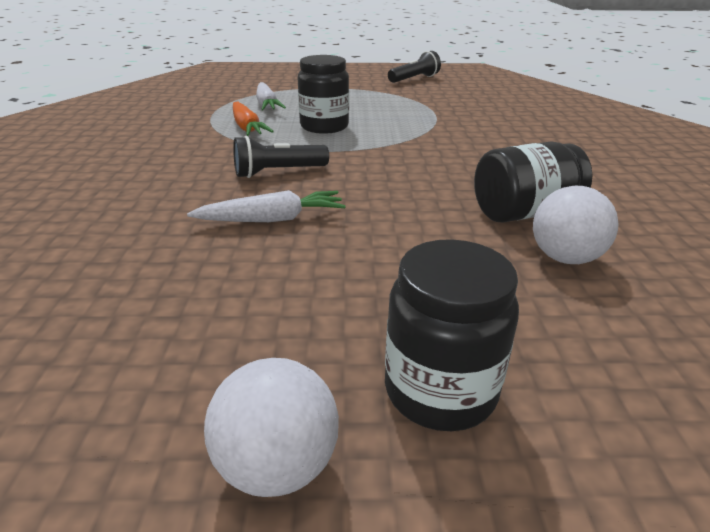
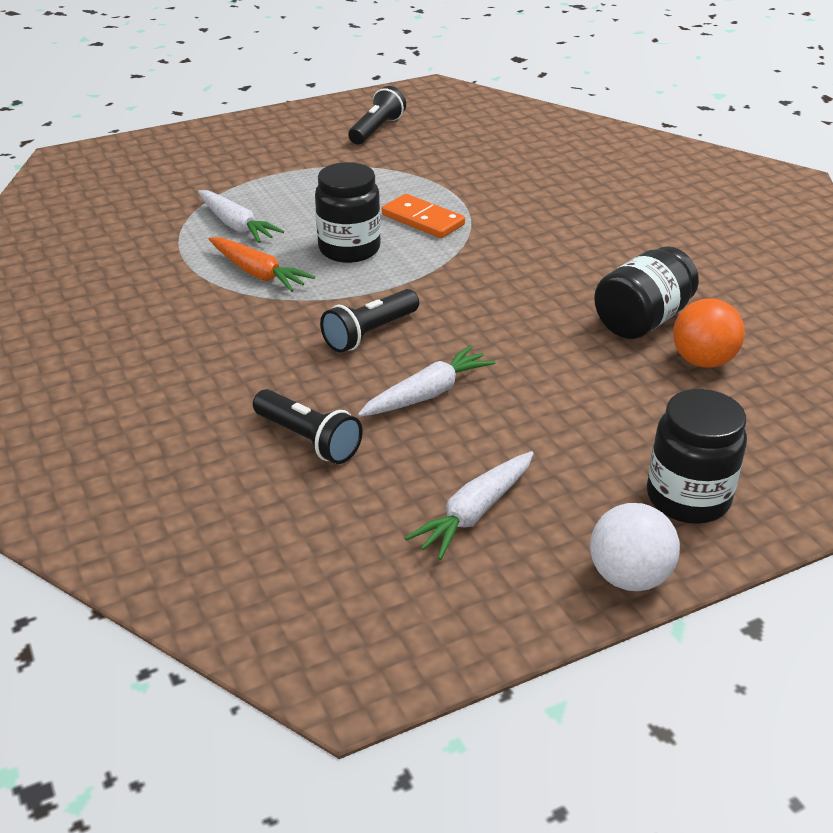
camera: 25 degrees left, 5 degrees up
(140, 226) = (308, 440): none -> black flashlight
(195, 325) = (475, 512): none -> white carrot
(395, 121) = (422, 220): none -> orange domino
(565, 258) = (702, 361): white ball -> orange ball

